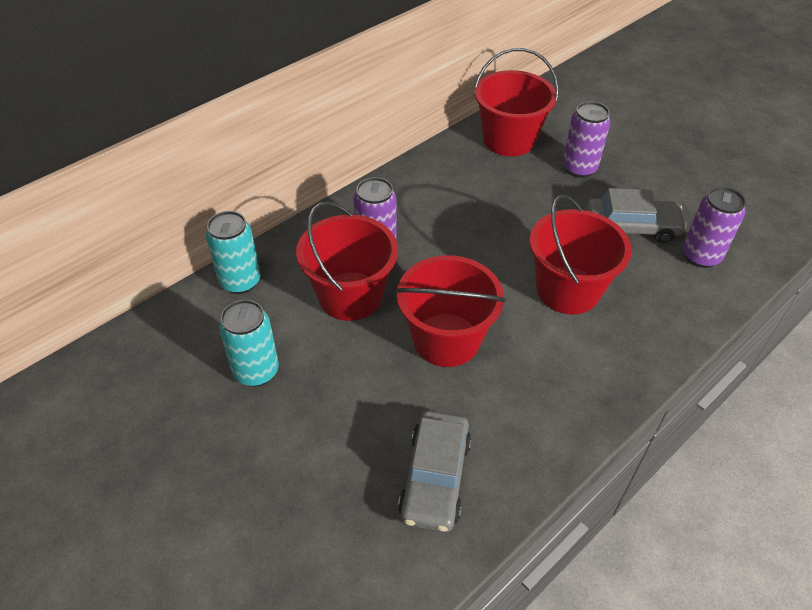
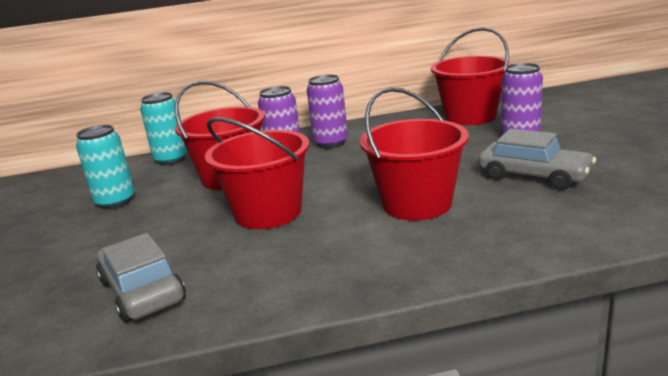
camera: 35 degrees right, 25 degrees down
(435, 478) = (142, 291): grey car -> grey car turned 105 degrees clockwise
(700, 256) = (598, 205): purple can -> purple can (331, 143)

